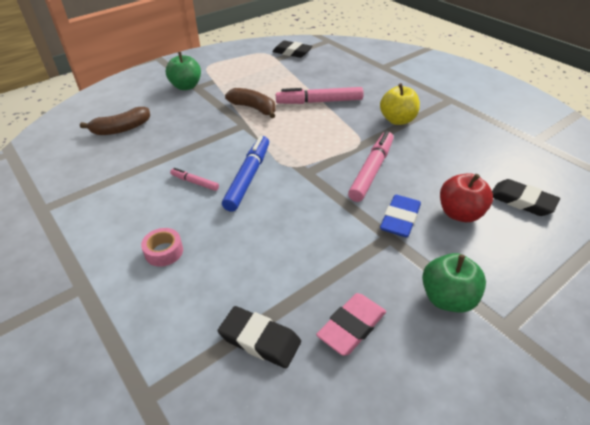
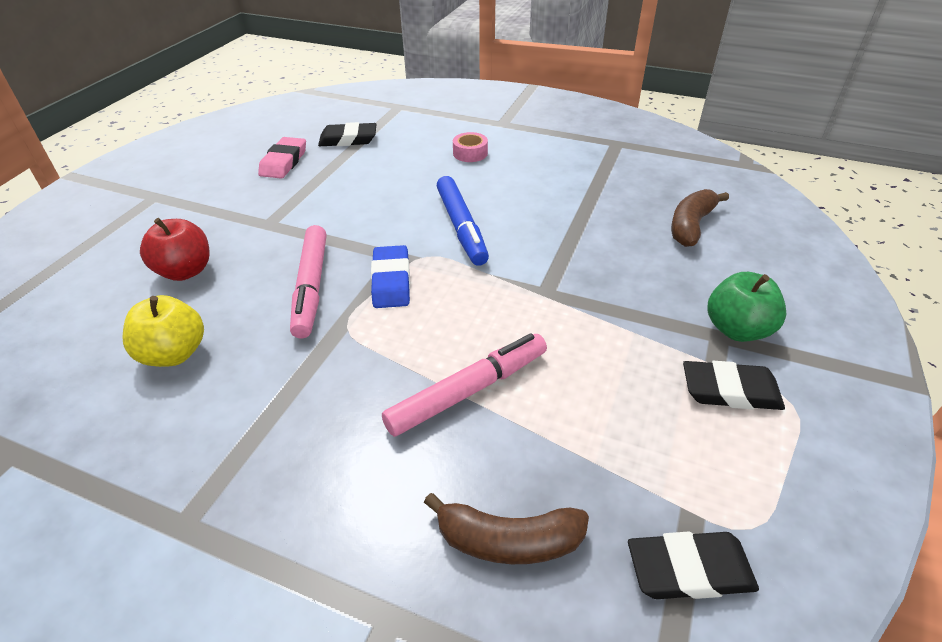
camera: 150 degrees right, 0 degrees up
(195, 182) = (513, 203): pink marker -> none
(253, 108) = (567, 328): brown banana -> brown banana (508, 540)
(397, 120) = (296, 402): yellow apple -> yellow apple (174, 353)
(400, 219) = (259, 242): blue eraser -> blue eraser (391, 281)
(447, 298) = (205, 198): green apple -> none
(522, 201) = (95, 314): black eraser -> black eraser (730, 390)

